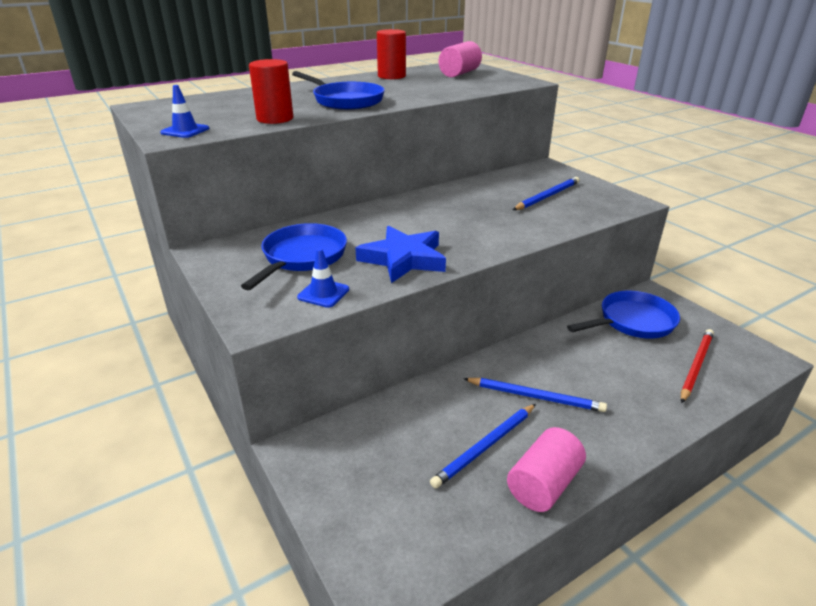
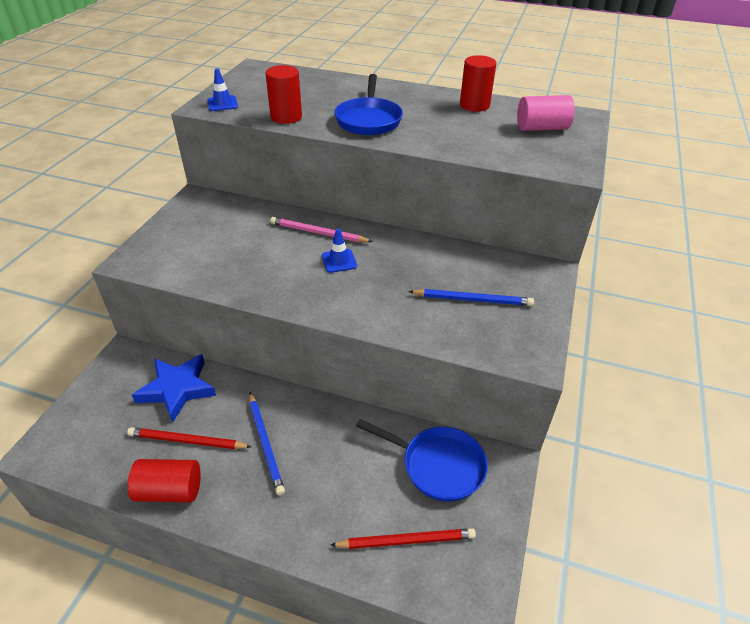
camera: 50 degrees right, 10 degrees up
(302, 257) = (223, 234): blue pan -> none
(323, 293) = (184, 268): blue traffic cone -> blue traffic cone (339, 261)
(376, 217) = (318, 233): none -> pink pencil
(403, 259) = (264, 277): blue star -> blue star (177, 389)
(485, 447) = (187, 441): blue pencil -> red pencil
(543, 484) = (169, 491): pink cylinder -> red cylinder

